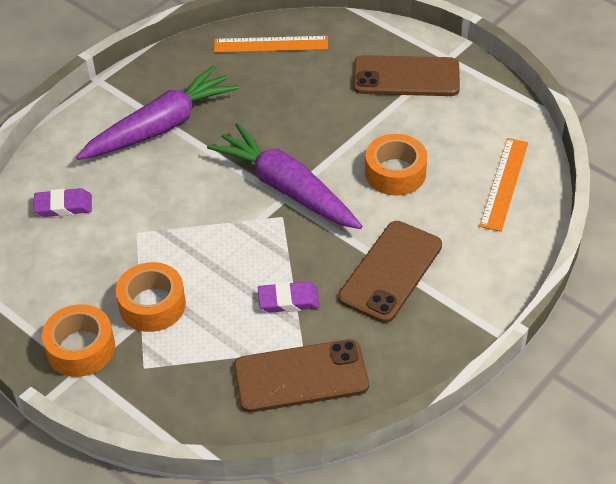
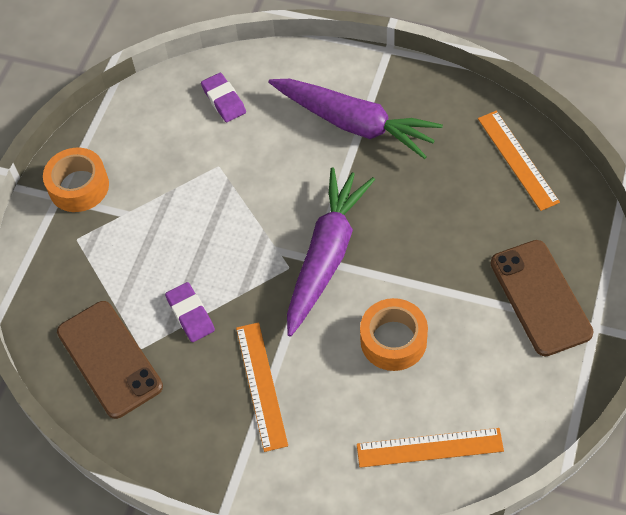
camera: 70 degrees right, 10 degrees up
(152, 305) = (143, 214): orange tape -> none
(391, 272) = (261, 385): brown phone -> orange ruler

